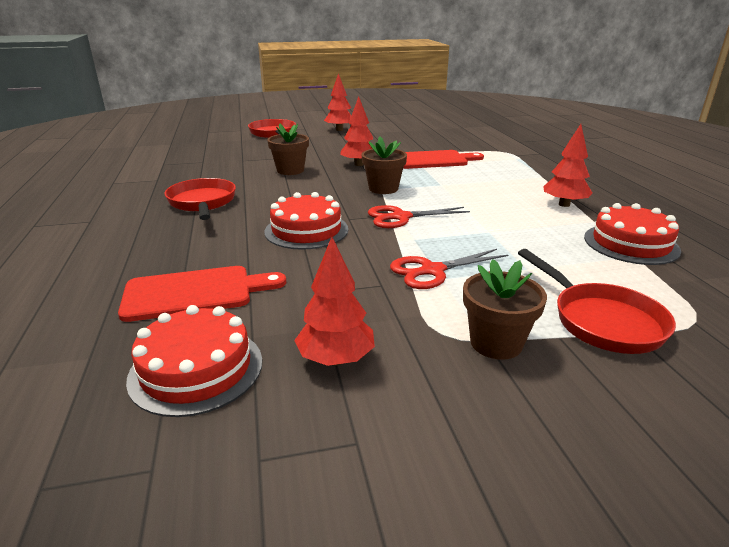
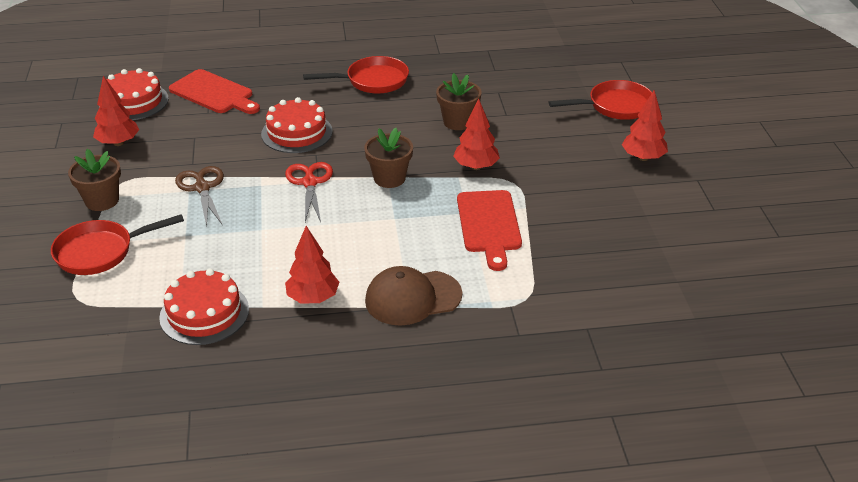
camera: 95 degrees right, 10 degrees up
(195, 293) = (214, 93): red cutting board -> red cutting board turned 45 degrees counterclockwise
(432, 271) = (202, 188): red scissors -> brown scissors
(532, 176) = (412, 298): none -> brown cap

